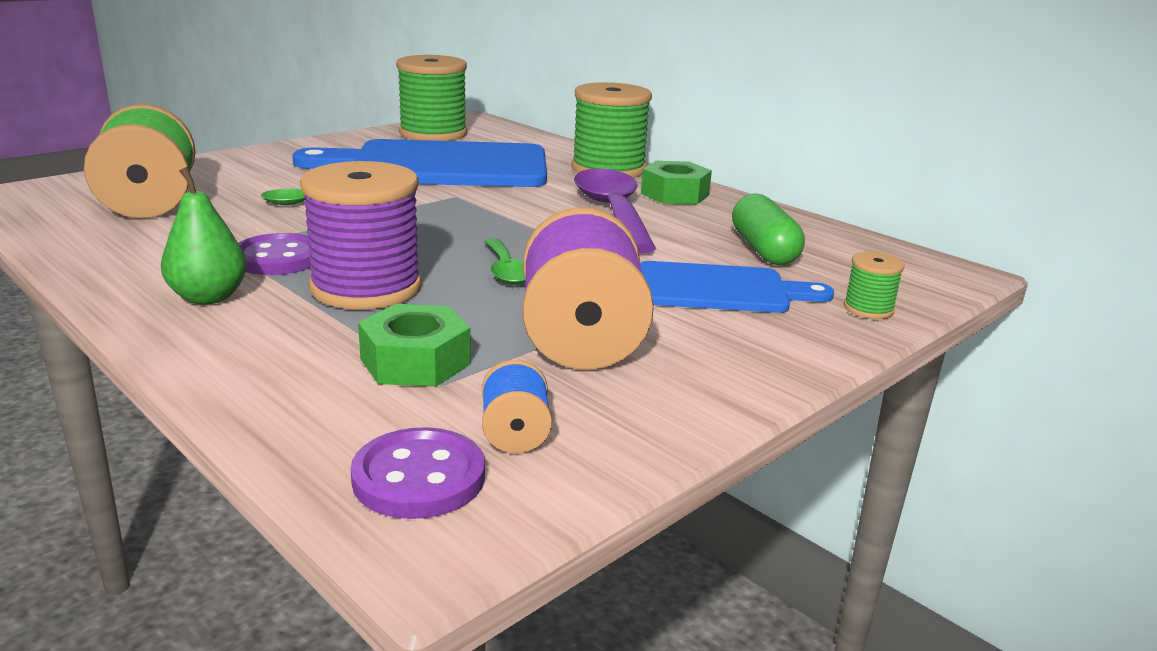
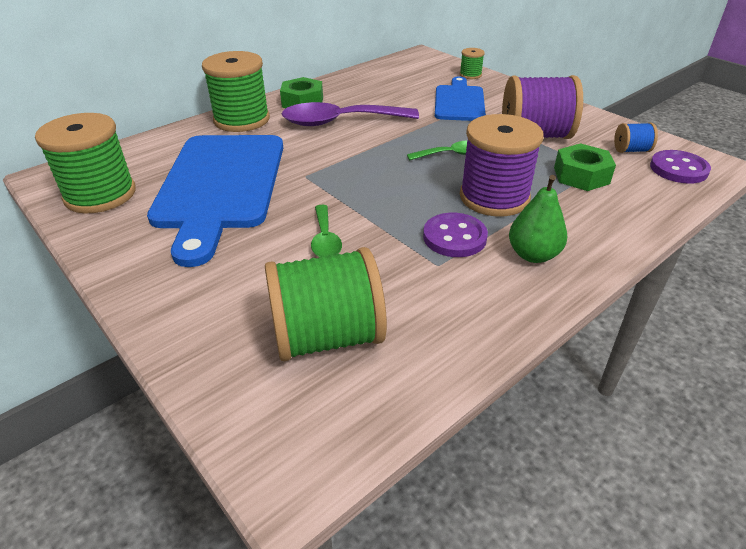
camera: 85 degrees left, 15 degrees up
(763, 250) = (400, 87): green capsule -> none

